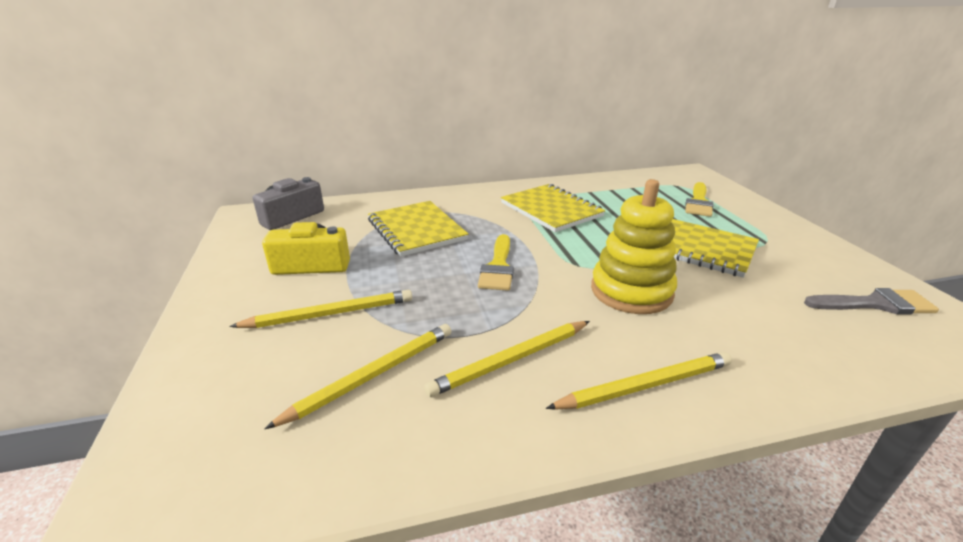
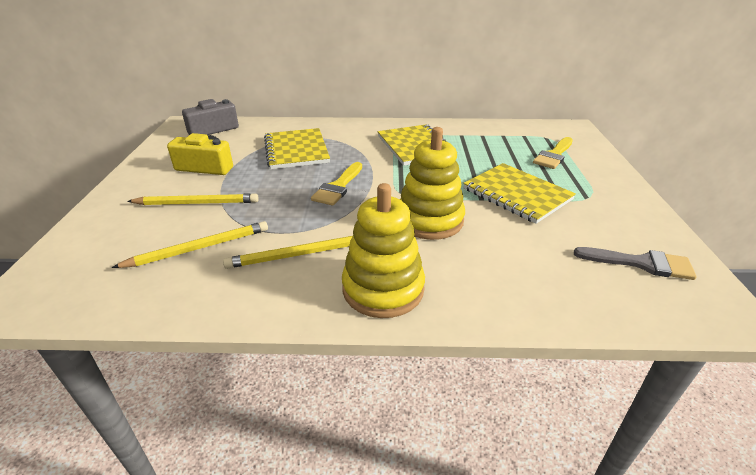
camera: 15 degrees right, 5 degrees up
(644, 385) = (383, 289): yellow pencil -> yellow stacking toy

